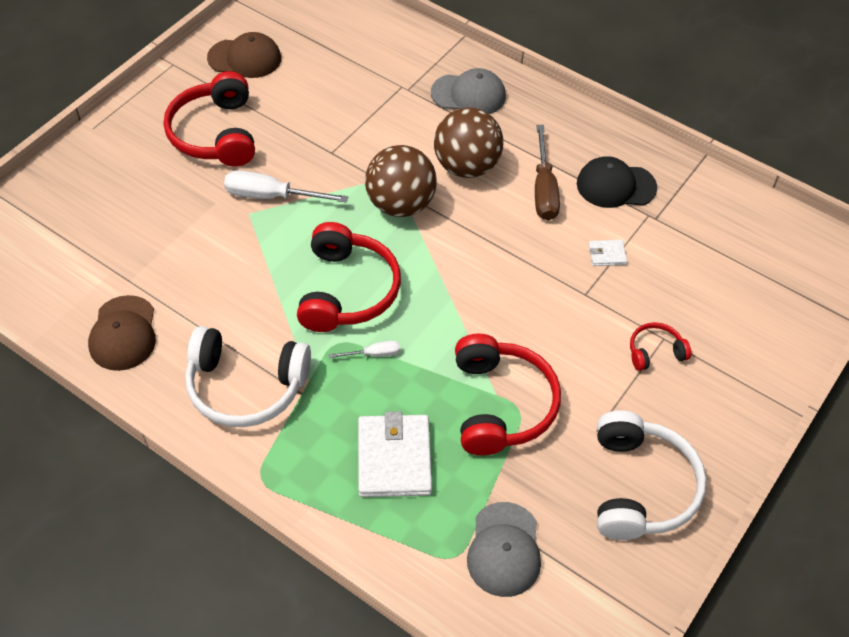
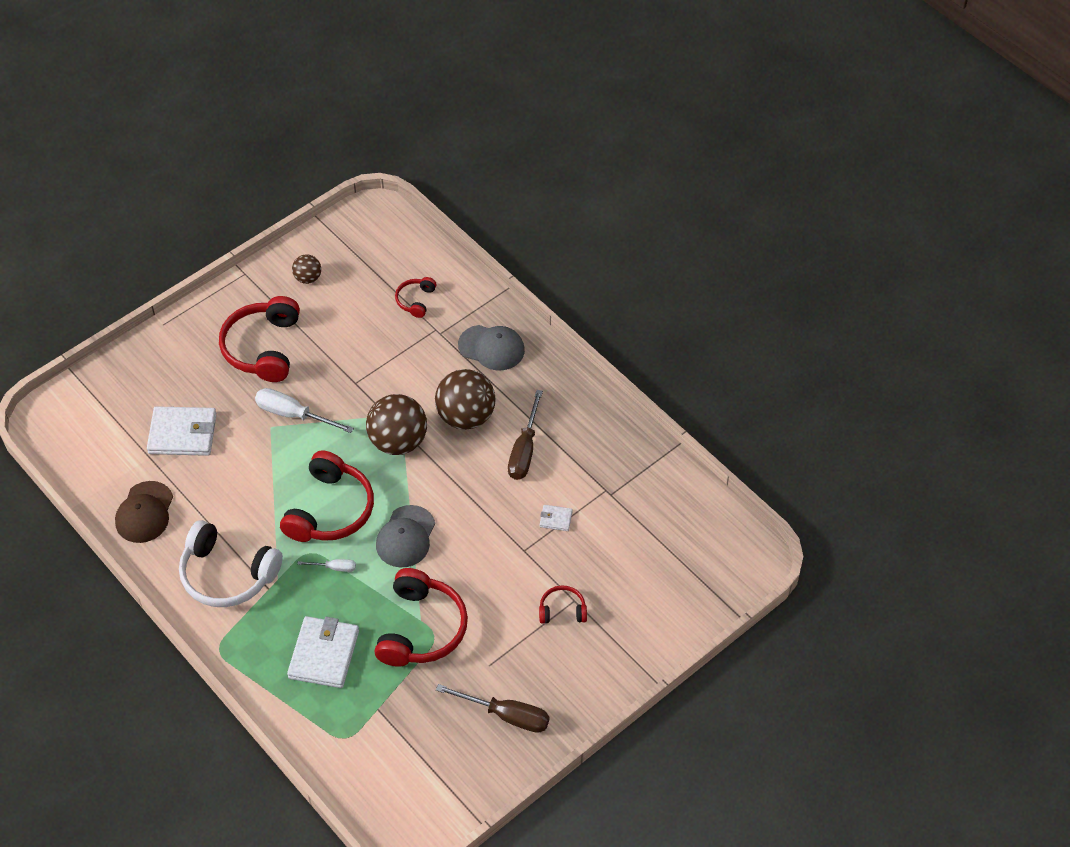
camera: 15 degrees right, 0 degrees up
(147, 238) = (182, 433): none -> white wallet
(245, 58) = (308, 278): brown cap -> brown ball
(370, 62) = (416, 300): none -> red headphones
(504, 549) = (384, 740): grey cap -> grey cap (406, 537)
(615, 186) = (588, 458): black cap -> none
(640, 487) = (506, 715): white headphones -> brown screwdriver

